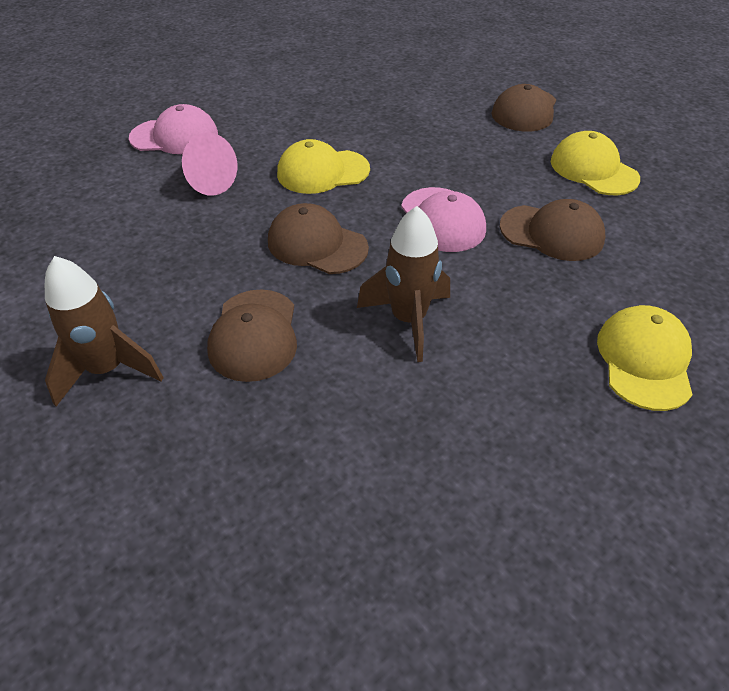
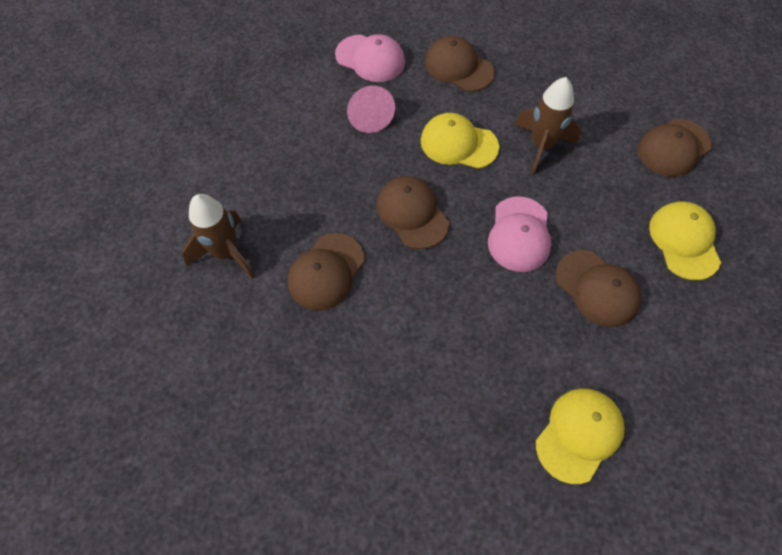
camera: 30 degrees right, 15 degrees up
(276, 115) = (458, 67): none -> brown cap
(408, 320) = (434, 312): brown rocket -> brown rocket (541, 146)

